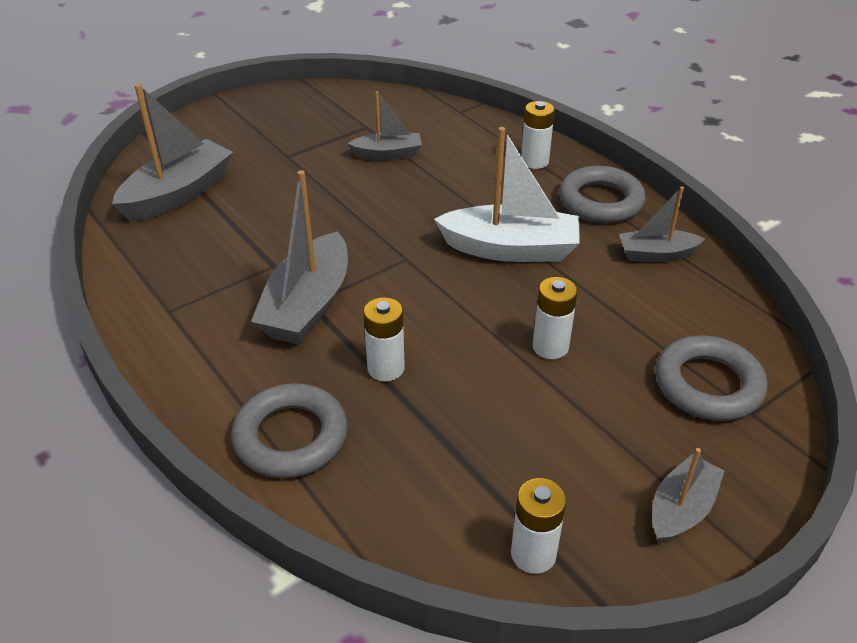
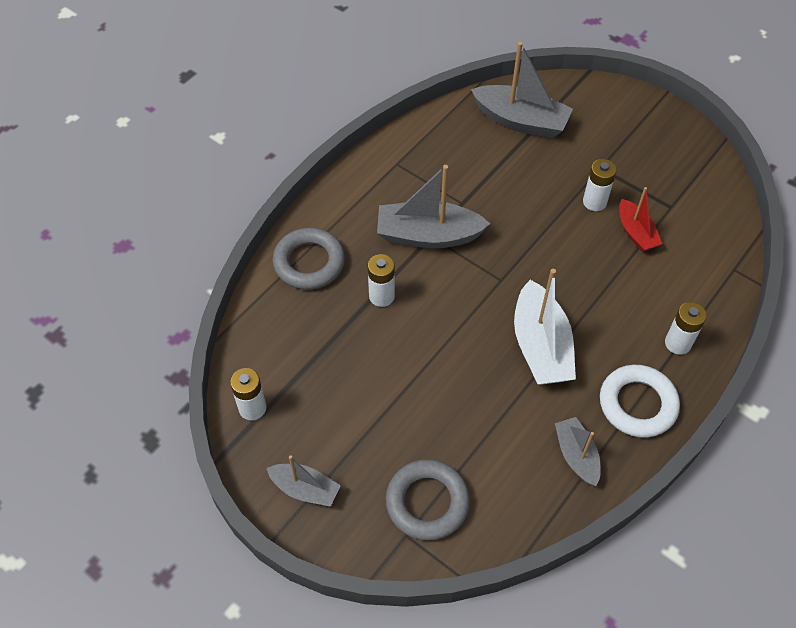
camera: 75 degrees right, 15 degrees up
(388, 154) = (635, 233): grey boat -> red boat
(550, 347) = (434, 391): white battery -> white battery (594, 202)
(600, 201) = (637, 404): grey ring -> white ring

